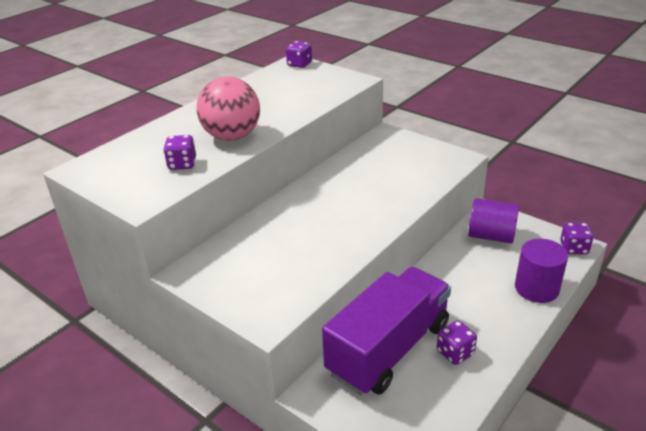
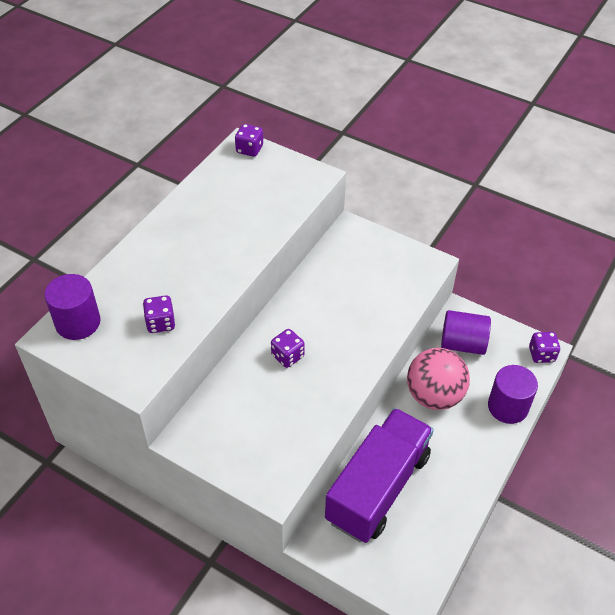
camera: 10 degrees left, 15 degrees up
(106, 161) = (78, 322): none -> purple cylinder
(232, 136) = (202, 277): pink ball -> pink ball (434, 395)
(455, 353) = (438, 486): purple dice -> purple dice (287, 356)

